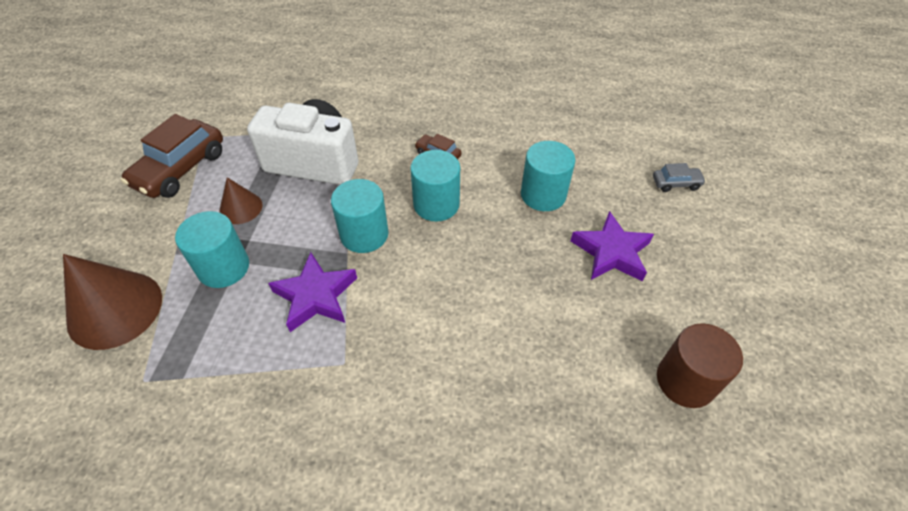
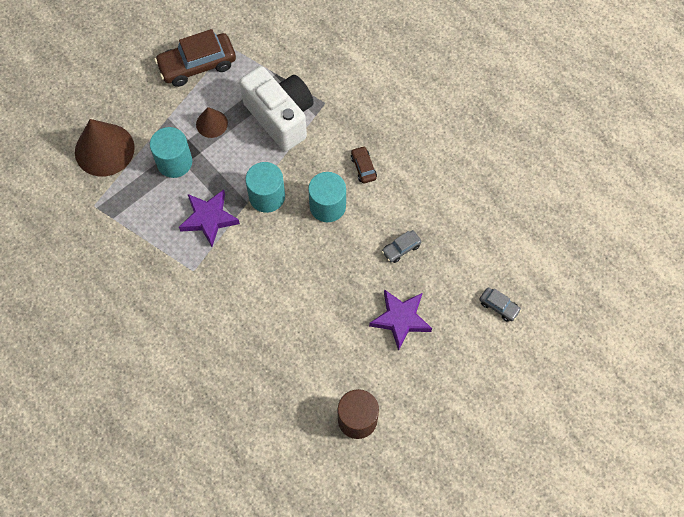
camera: 40 degrees right, 15 degrees up
(543, 195) = (401, 249): turquoise cylinder -> grey car

